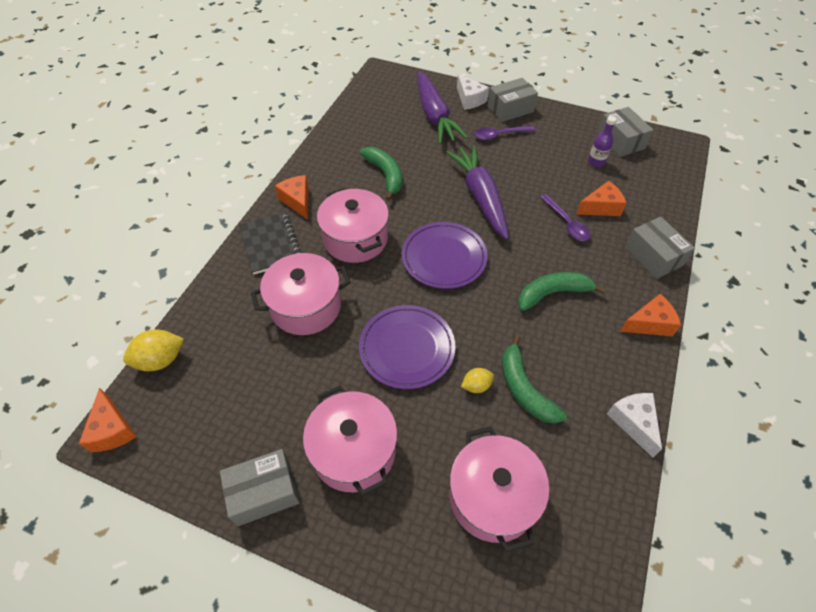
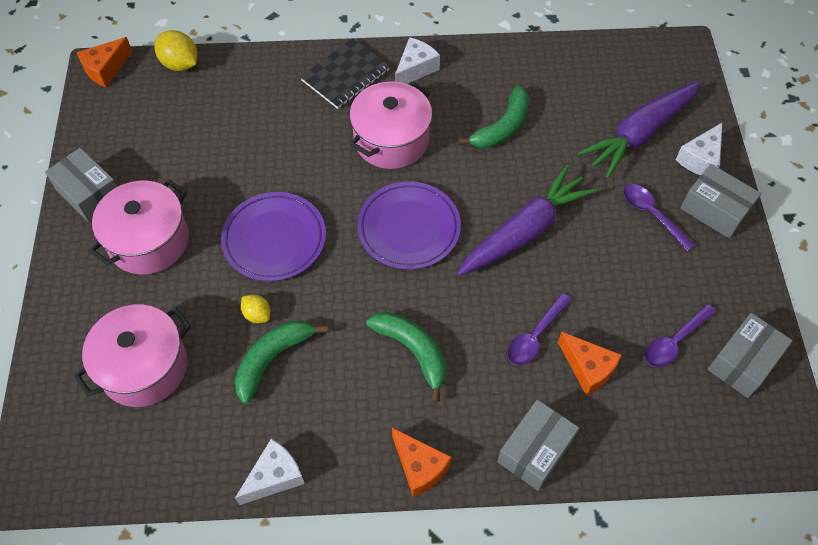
camera: 65 degrees right, 5 degrees up
(297, 201) = (415, 69): orange cheese -> white cheese
(306, 306) = (285, 137): pink pot -> none
(596, 162) = (674, 341): purple bottle -> purple spoon

